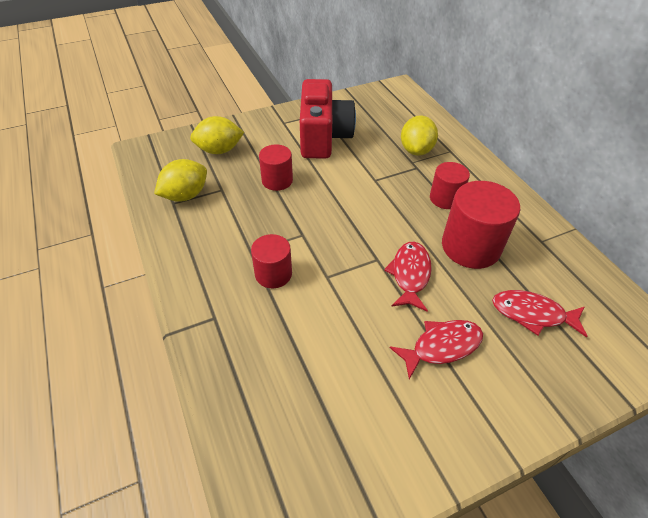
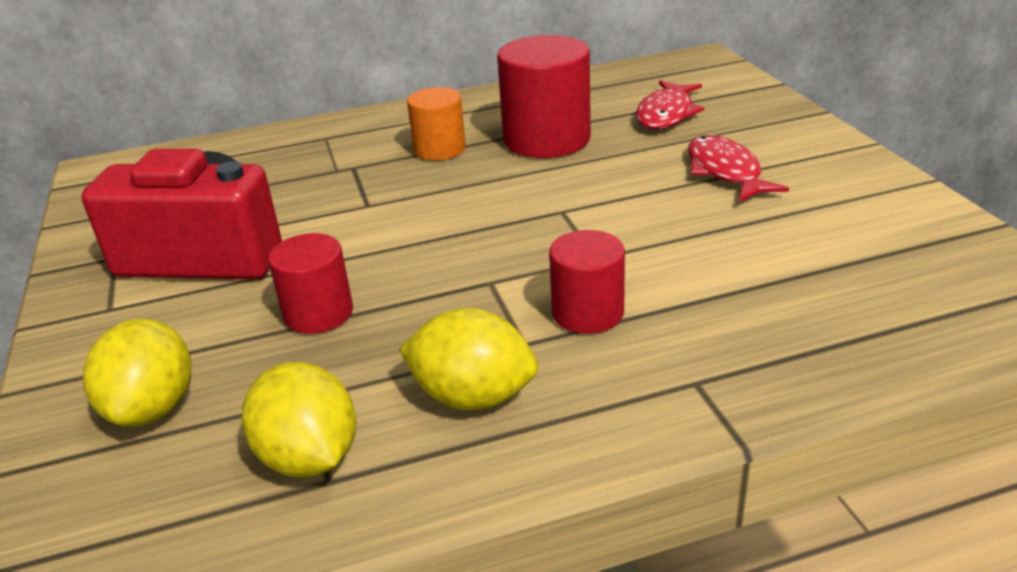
camera: 80 degrees left, 15 degrees down
(410, 274) = (597, 186): red fish -> none
(416, 150) = (307, 164): yellow lemon -> yellow lemon (473, 396)
(445, 198) = (439, 149): red cylinder -> orange cylinder

